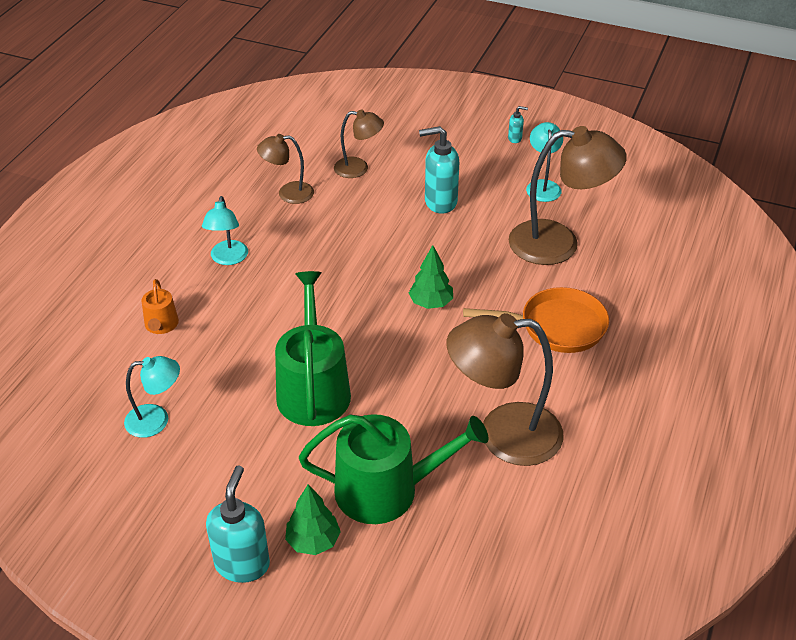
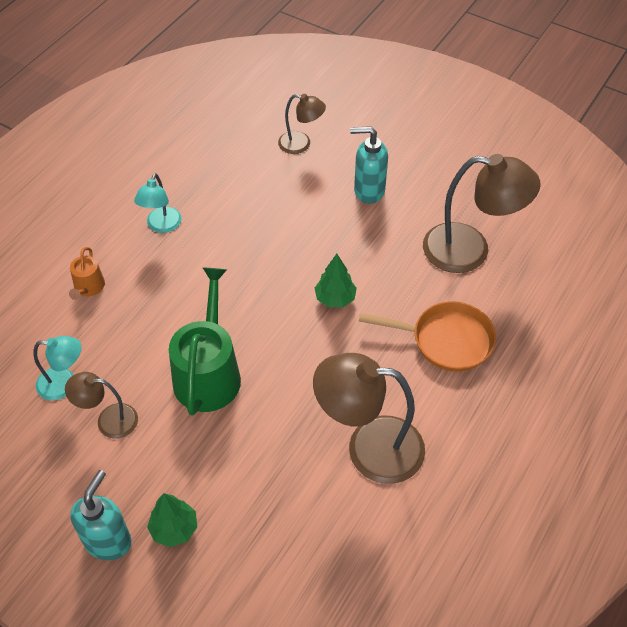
camera: 10 degrees right, 10 degrees up
(288, 193) = (230, 163): brown lamp -> brown lamp (108, 420)
(386, 490) = (250, 487): green watering can -> none
(515, 139) = (456, 129): turquoise soap dispenser -> none
(542, 186) = (470, 185): turquoise lamp -> none

